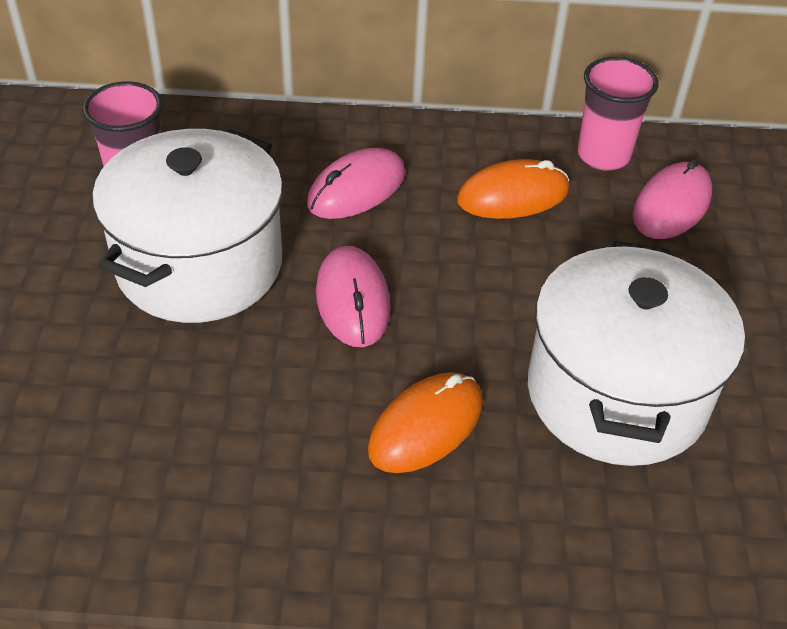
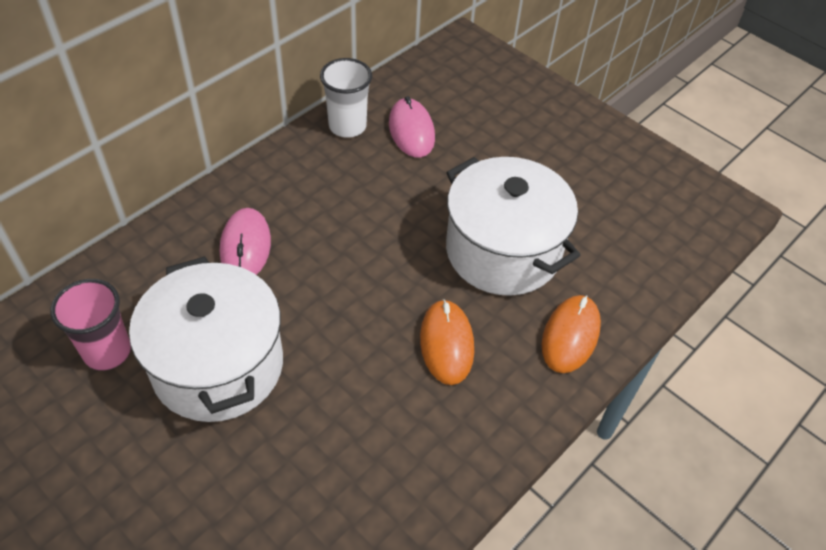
camera: 50 degrees left, 5 degrees up
(353, 300) = (328, 311): pink mouse -> none
(513, 196) = (332, 184): orange mouse -> orange mouse (570, 335)
(603, 156) = (347, 126): pink cup -> white cup

